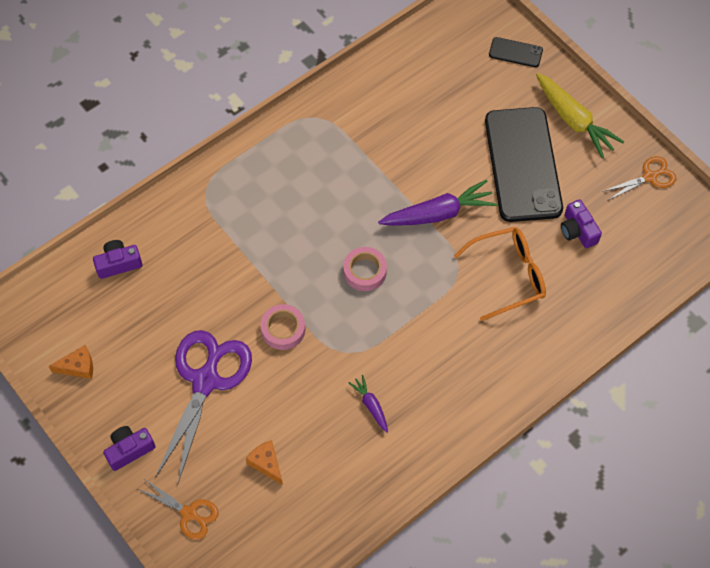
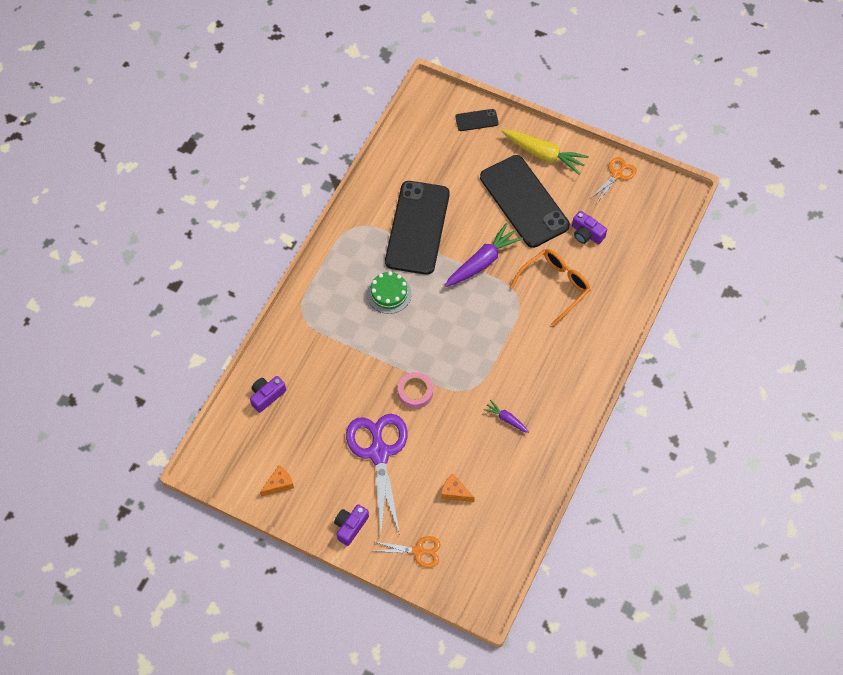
camera: 25 degrees left, 0 degrees up
(313, 206) = (389, 294): none -> green cake
(365, 271) = (452, 325): pink tape -> none
(384, 146) = (417, 227): none -> black phone

